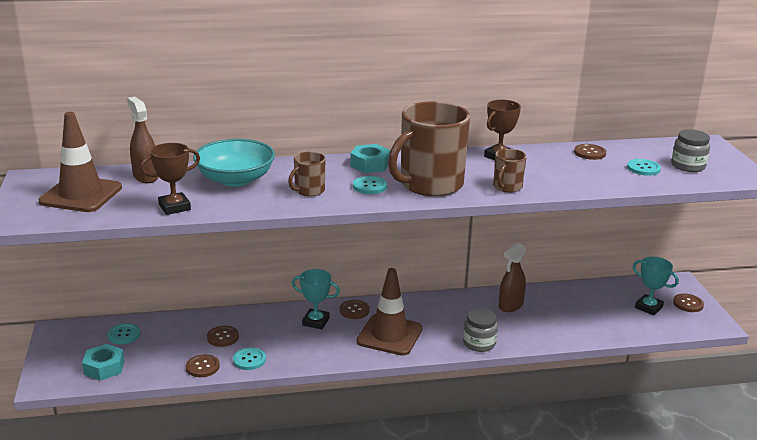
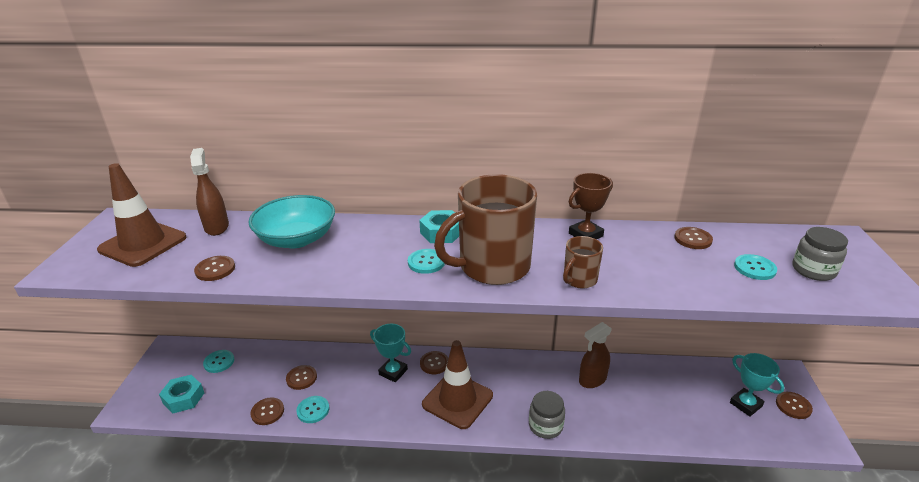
camera: 15 degrees right, 5 degrees up
(174, 207) = (215, 269): brown trophy -> brown button
(309, 191) = (360, 262): brown mug -> none

